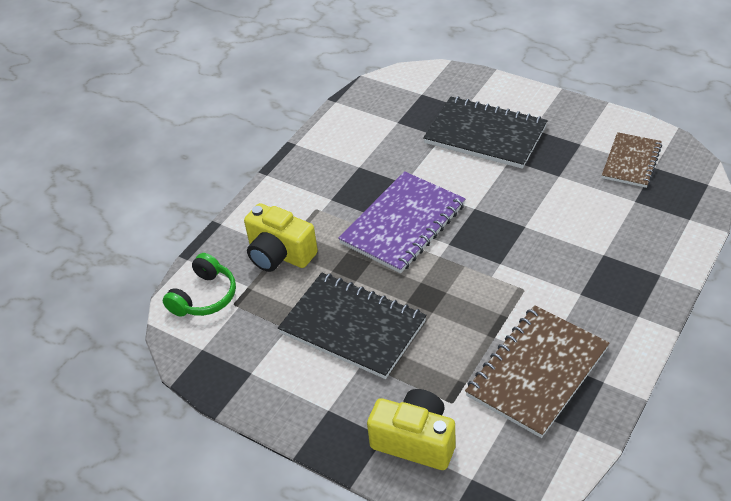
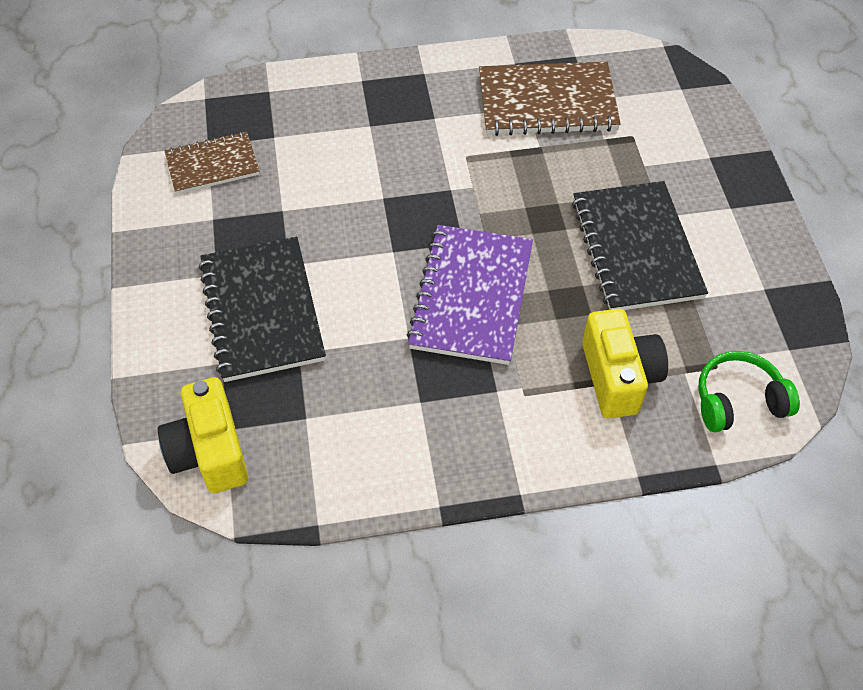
camera: 135 degrees left, 10 degrees up
(403, 224) = (472, 296): purple notebook -> purple notebook turned 75 degrees counterclockwise
(415, 441) = (691, 136): yellow camera -> yellow camera (209, 452)

